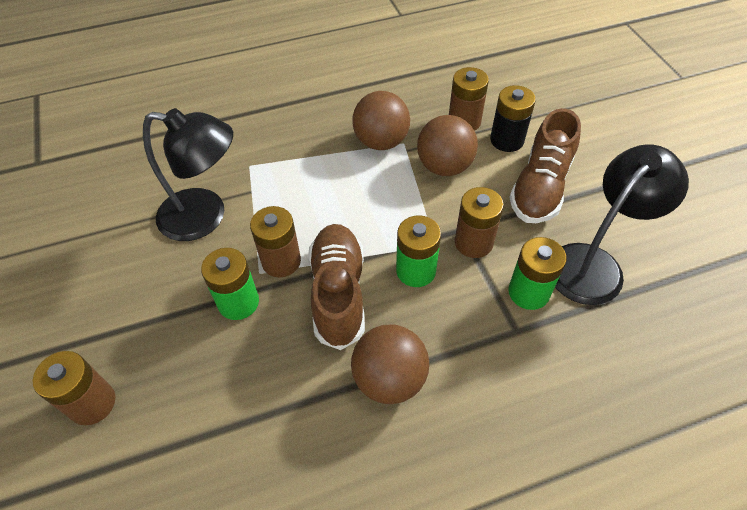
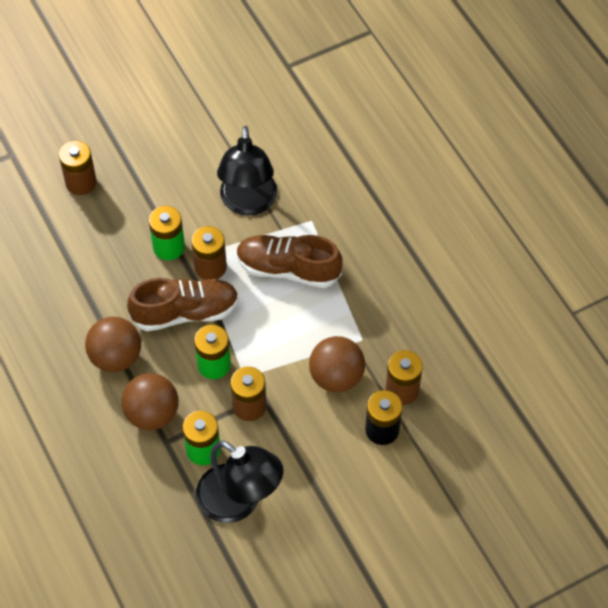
camera: 80 degrees right, 5 degrees up
(381, 142) = (360, 320): brown ball -> brown ball (152, 414)
(540, 187) = (323, 460): brown shoe -> brown shoe (288, 269)

